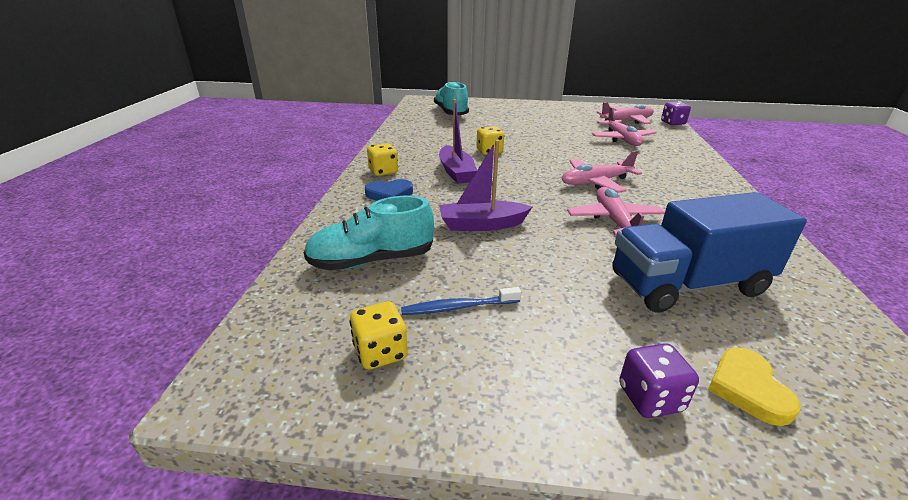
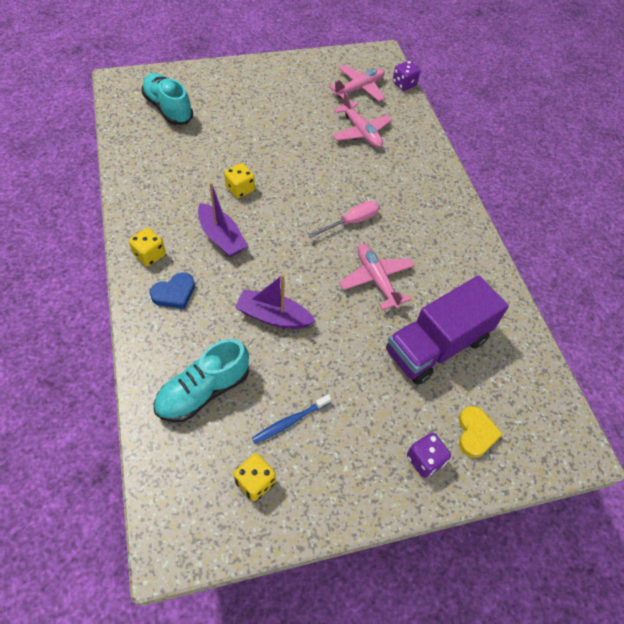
camera: 25 degrees left, 25 degrees up
(481, 225) = (273, 316): purple boat -> purple boat turned 45 degrees clockwise
(595, 182) = (351, 222): pink plane -> pink screwdriver
(687, 284) = (437, 345): blue truck -> purple truck
(748, 388) = (475, 433): yellow heart -> yellow heart turned 150 degrees counterclockwise

